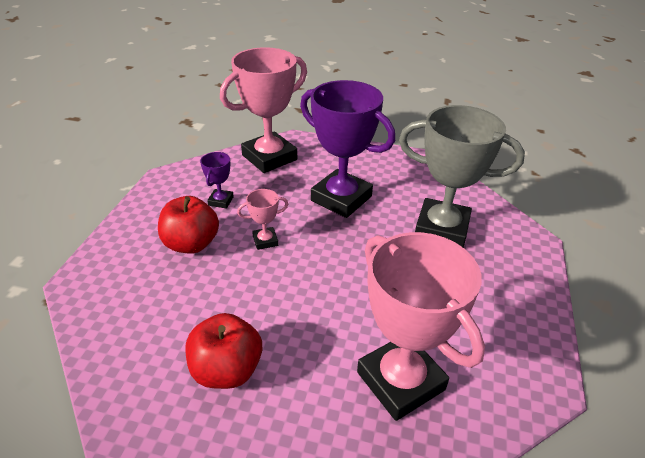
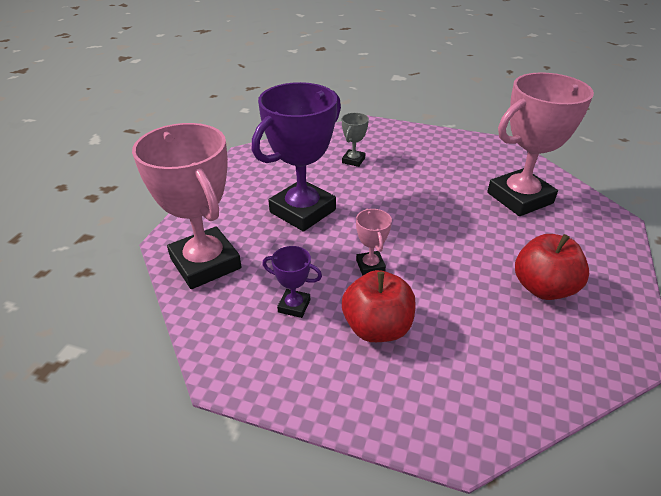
camera: 85 degrees left, 0 degrees up
(441, 229) = (353, 160): grey trophy -> grey trophy, size x0.44

